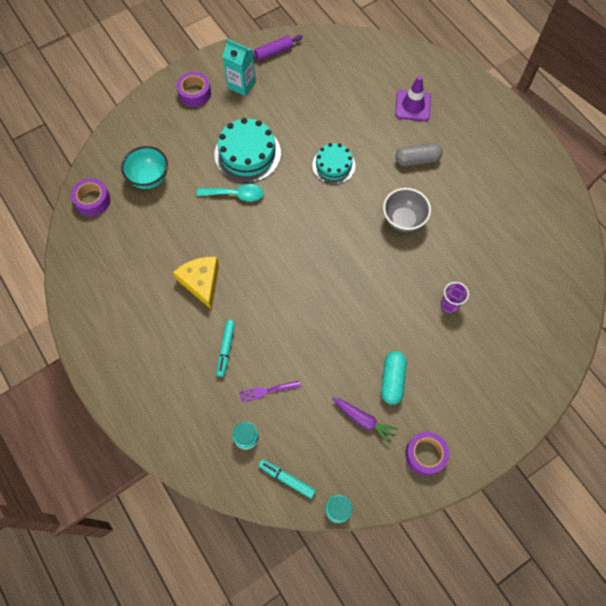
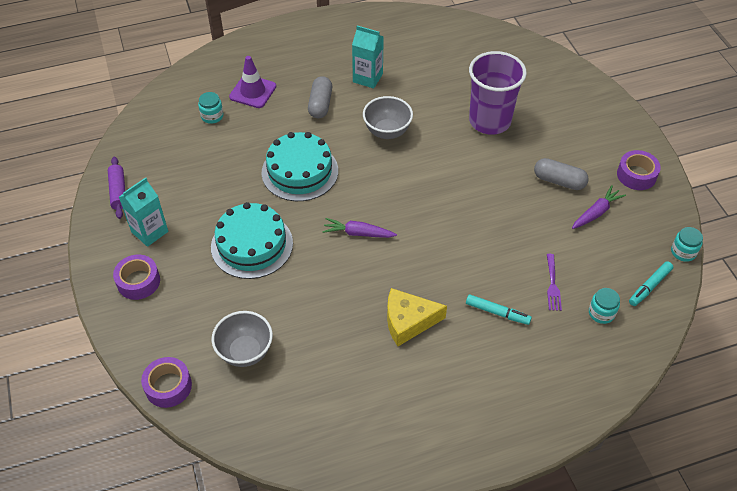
camera: 75 degrees left, 15 degrees down
(93, 200) = (253, 423): purple tape -> purple tape (168, 386)
(149, 178) = (245, 352): turquoise bowl -> grey bowl
(235, 194) = (303, 267): turquoise spoon -> none
(280, 225) = (358, 233): none -> purple carrot
(333, 165) = (300, 171): turquoise cake -> turquoise cake, size x1.56
(373, 86) = (212, 116): none -> turquoise jar
(392, 380) = (559, 181): turquoise capsule -> grey capsule
(449, 304) = (489, 121): purple cup -> purple cup, size x2.25
(466, 188) = (367, 78): none -> turquoise carton

